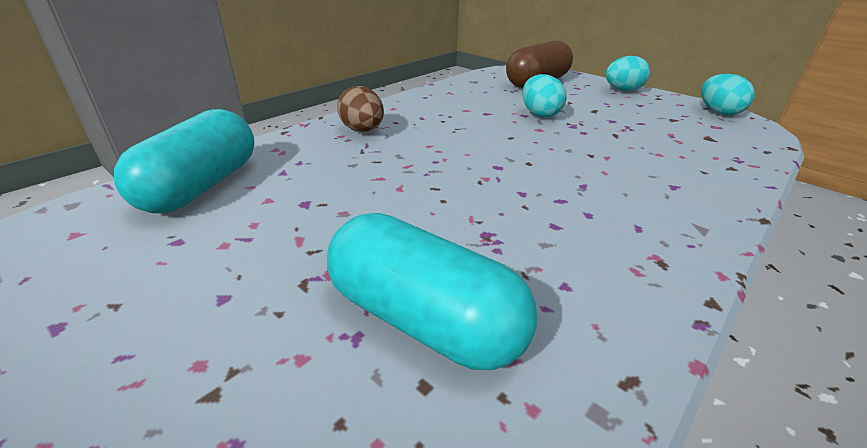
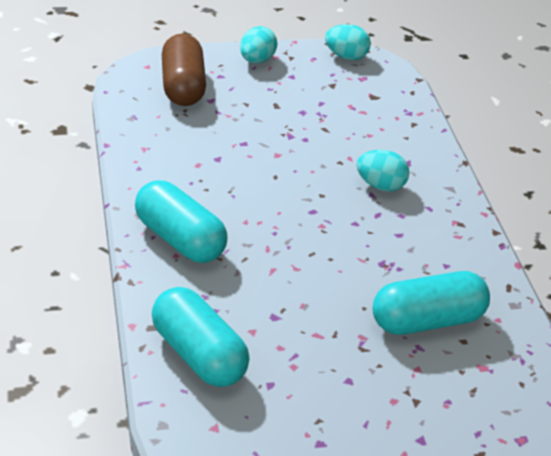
camera: 55 degrees left, 5 degrees up
(362, 130) = (180, 240): brown egg -> turquoise capsule
(539, 114) = (253, 136): turquoise egg -> turquoise egg (380, 186)

